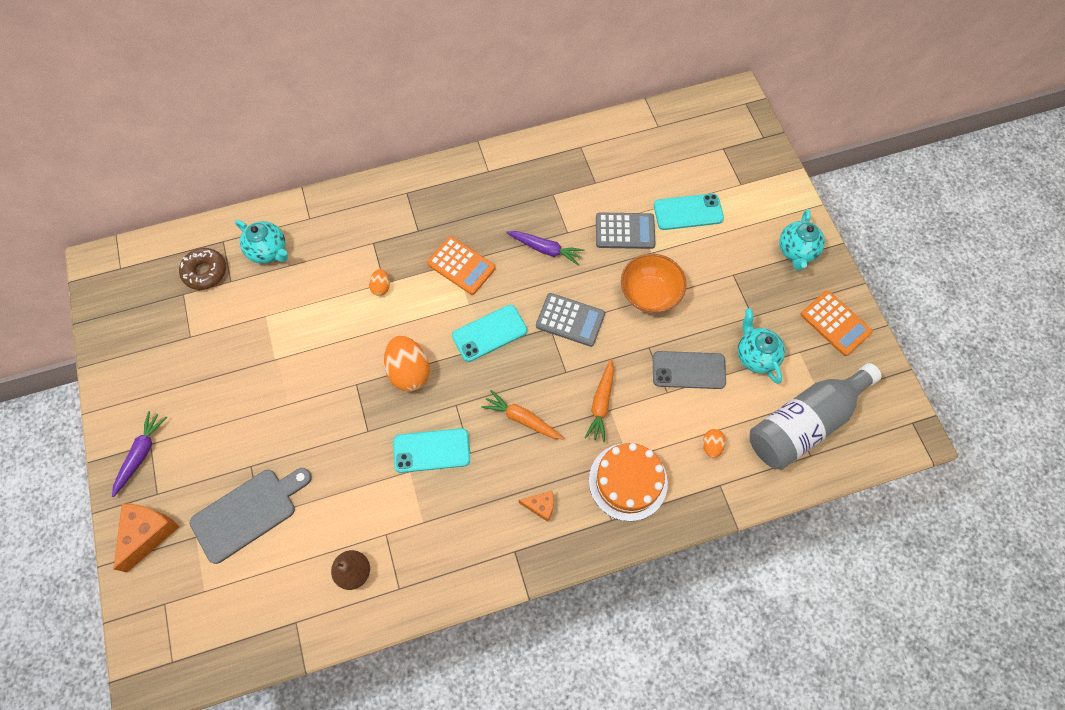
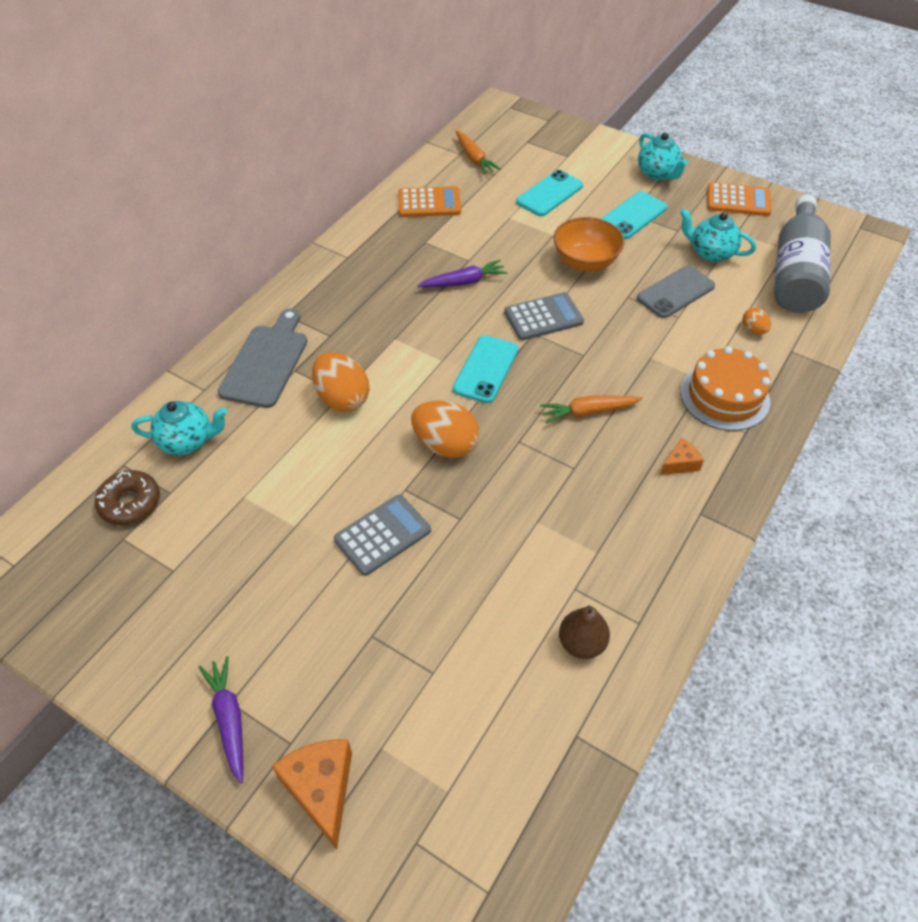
camera: 40 degrees left, 15 degrees down
(248, 512) = (415, 678): grey cutting board -> grey cutting board (266, 362)
(381, 287) = (342, 398): orange egg -> orange egg, size x2.01
(431, 450) = (538, 491): turquoise phone -> turquoise phone (632, 216)
(461, 266) = (402, 337): orange calculator -> orange calculator (429, 203)
(601, 403) = (638, 358): orange carrot -> orange carrot (474, 158)
(625, 231) = (515, 233): grey calculator -> grey calculator (382, 535)

